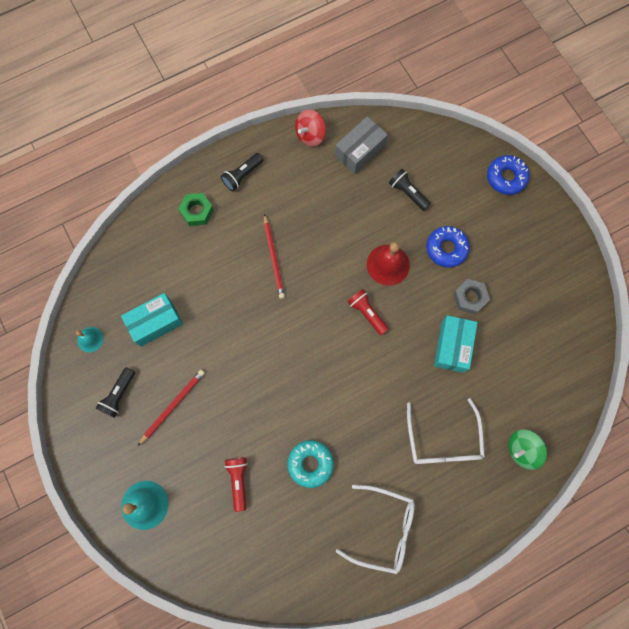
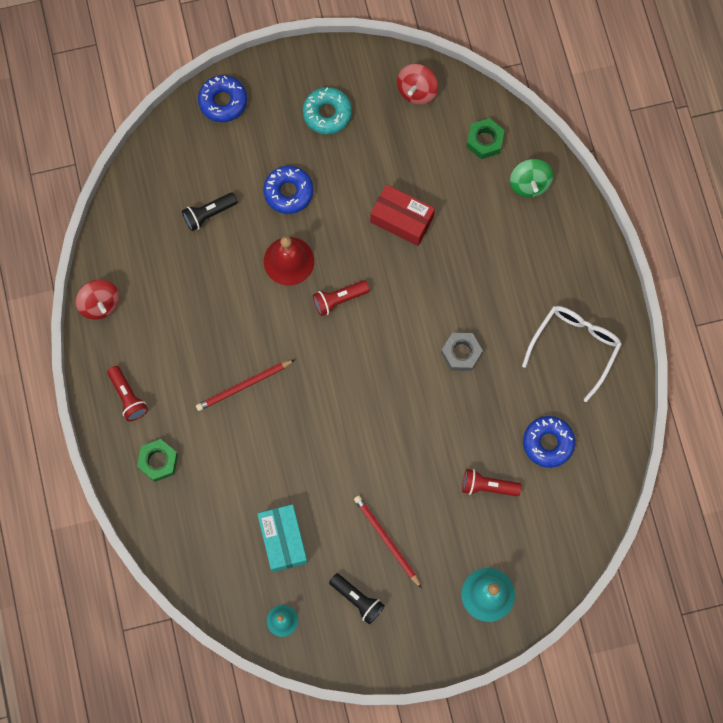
camera: 75 degrees left, 0 degrees up
(242, 175) = (128, 397): black flashlight -> red flashlight
(274, 258) = (244, 386): red pencil -> red pencil turned 150 degrees clockwise
(290, 525) = (548, 443): none -> blue donut
(310, 463) = (489, 405): turquoise donut -> turquoise donut (327, 113)
(360, 151) = (139, 253): grey box -> none
(443, 440) = (500, 260): white glasses -> none
(452, 346) = (401, 220): turquoise box -> red box
(470, 298) = (352, 185): grey nut -> grey nut (461, 353)
(548, 399) = (484, 141): none -> green nut
(572, 329) = (417, 91): none -> red spinning top

